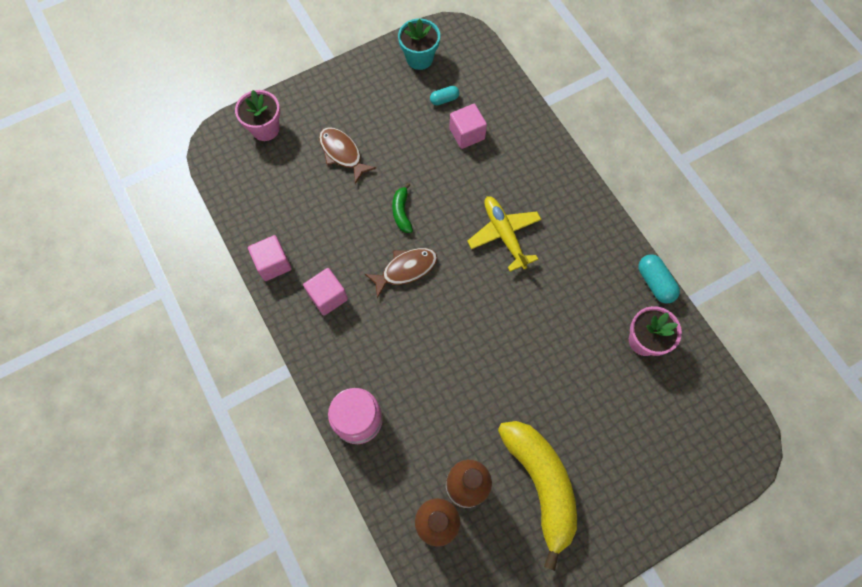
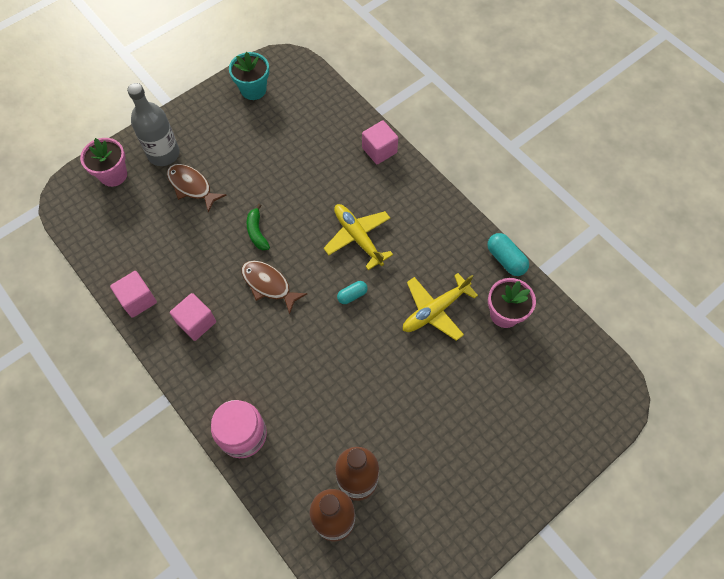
camera: 10 degrees left, 5 degrees down
(318, 114) = (163, 154): none -> grey bottle
(406, 269) = (269, 285): brown fish -> brown fish turned 105 degrees counterclockwise
(444, 99) = (282, 123): turquoise capsule -> turquoise capsule (352, 295)
(467, 134) = (308, 151): pink cube -> pink cube (379, 150)
(541, 484) = (429, 465): yellow banana -> none
(572, 325) = (435, 310): none -> yellow plane

